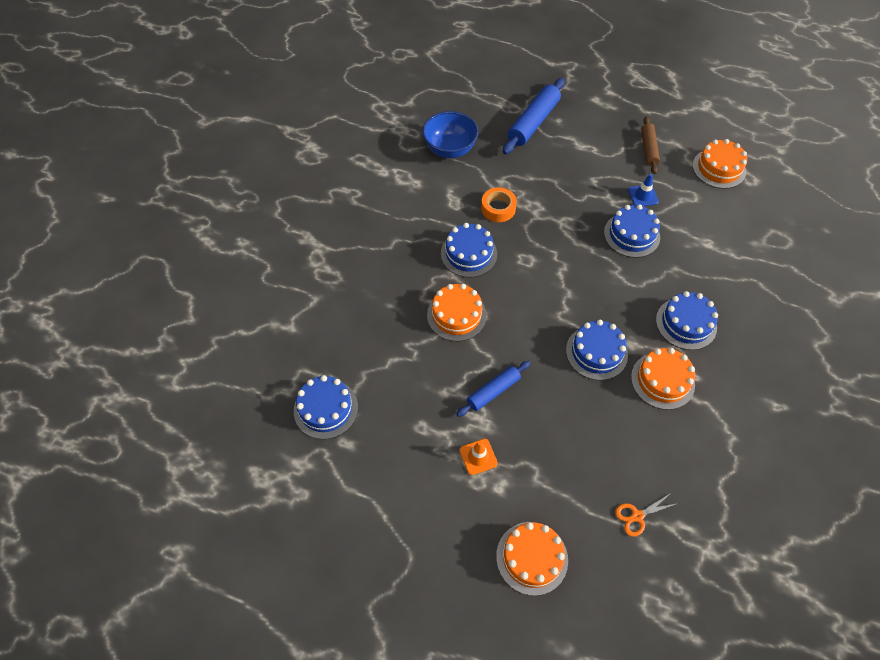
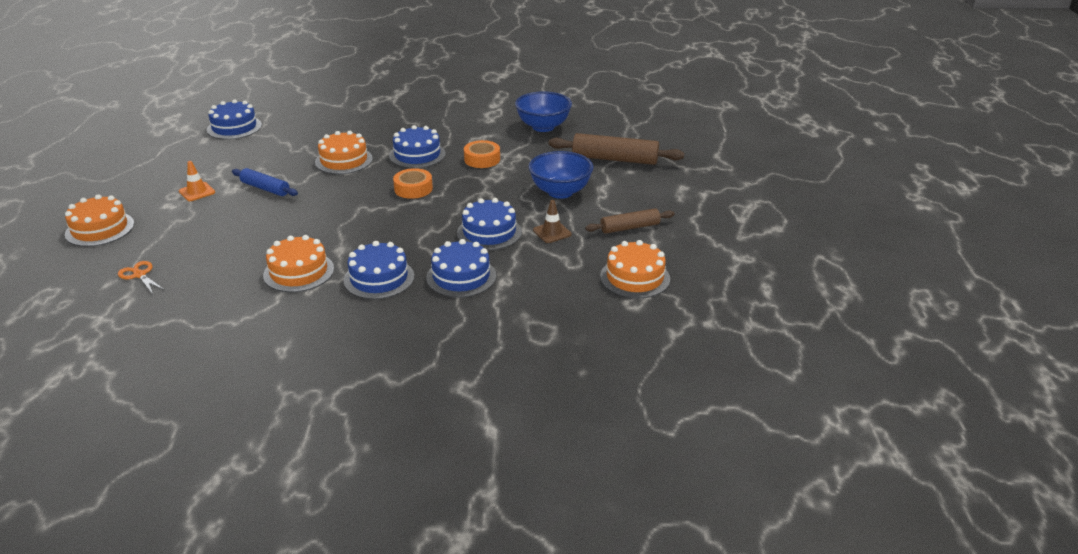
camera: 70 degrees right, 25 degrees down
(533, 122) = (614, 159): blue rolling pin -> brown rolling pin
(537, 270) = (413, 189): none -> orange tape
(578, 172) = (560, 192): none -> blue bowl
(596, 352) = (323, 231): blue cake -> blue cake (461, 277)
(643, 196) = (552, 232): blue traffic cone -> brown traffic cone

